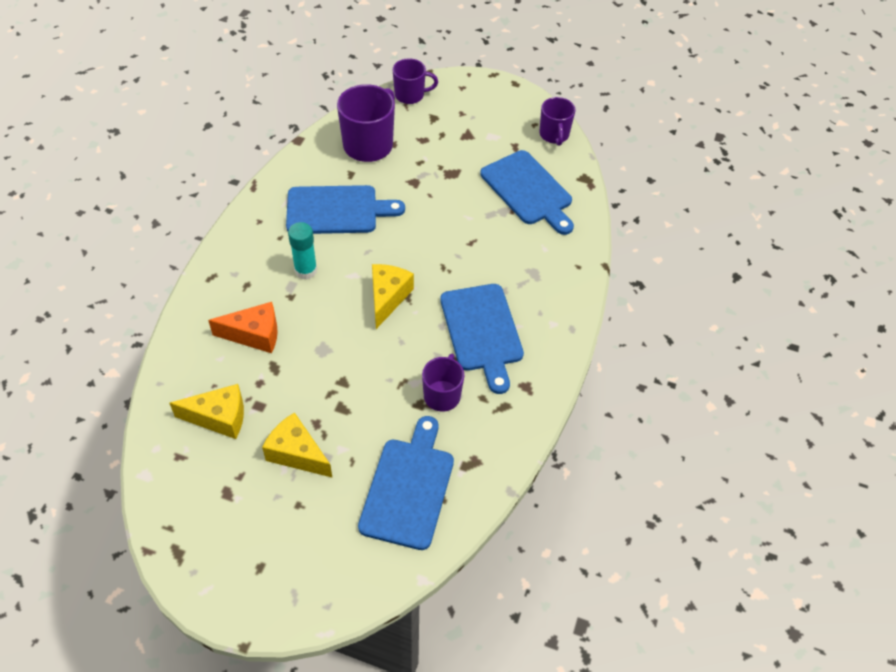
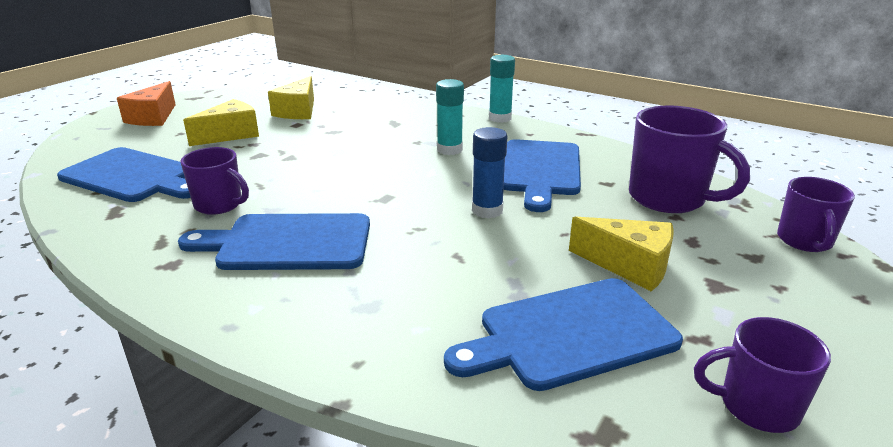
camera: 105 degrees right, 25 degrees down
(222, 244) = (500, 118): none -> turquoise glue stick
(254, 335) = (377, 126): orange cheese -> orange cheese (153, 117)
(388, 298) = (385, 187): yellow cheese -> yellow cheese (629, 266)
(409, 234) = (487, 210): none -> blue glue stick

